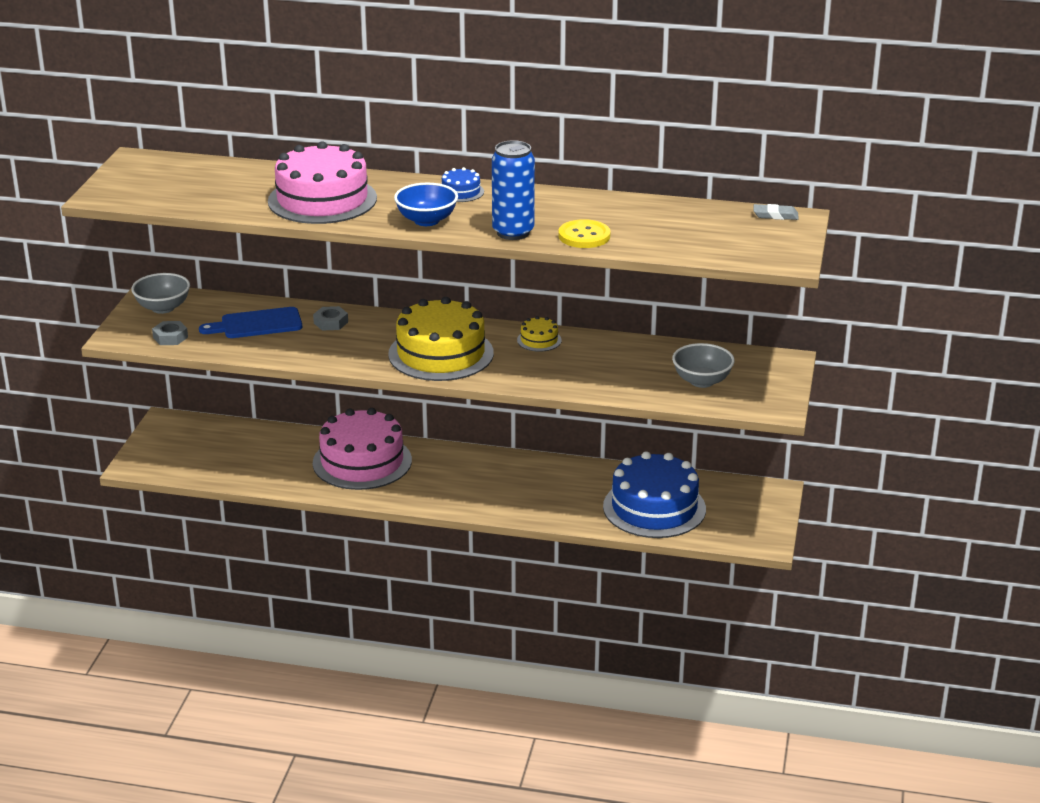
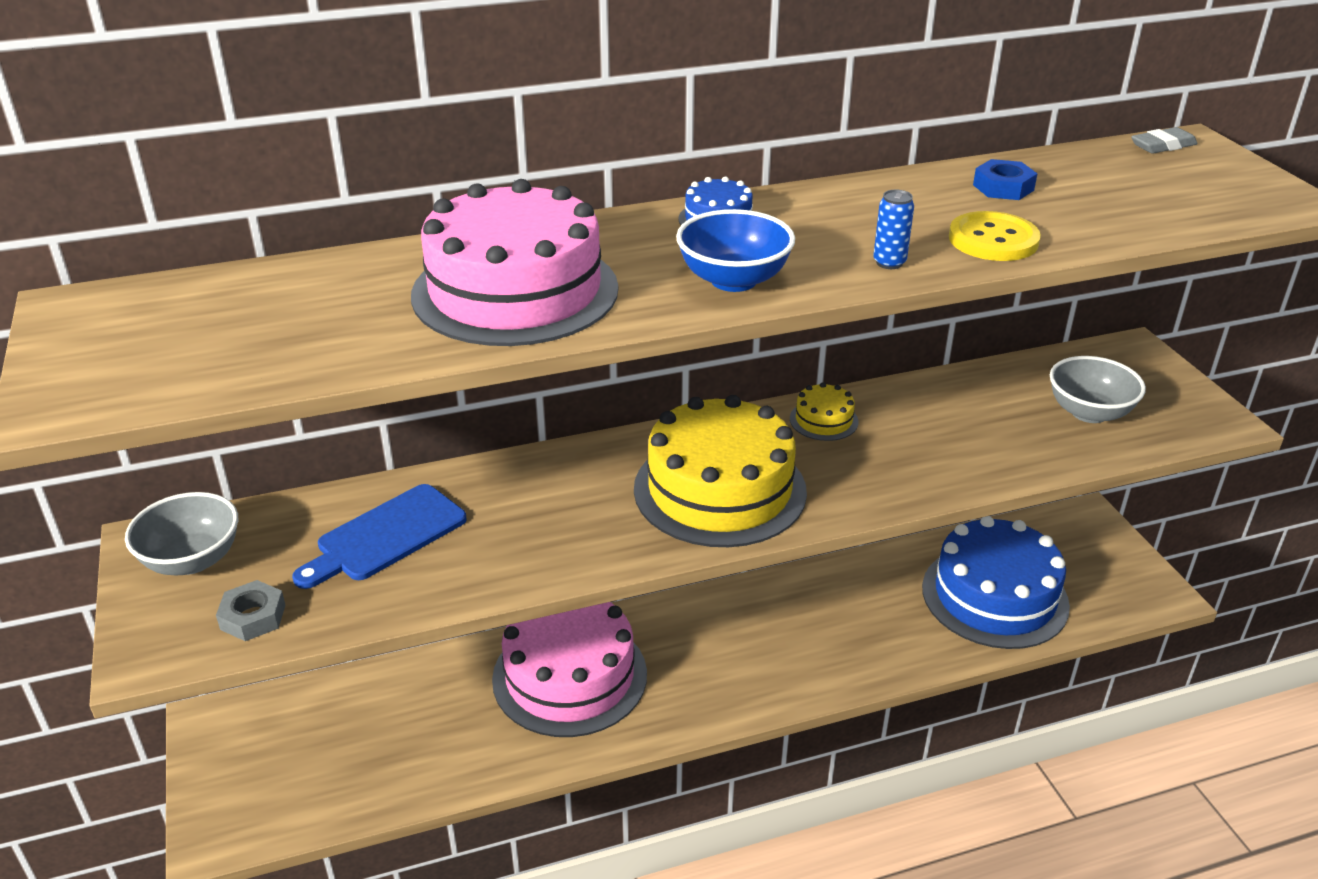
camera: 30 degrees left, 5 degrees up
(331, 322) = (503, 492): grey nut -> none
(513, 232) = (889, 263): blue can -> blue can, size x0.45
(637, 214) = (1003, 187): none -> blue nut

